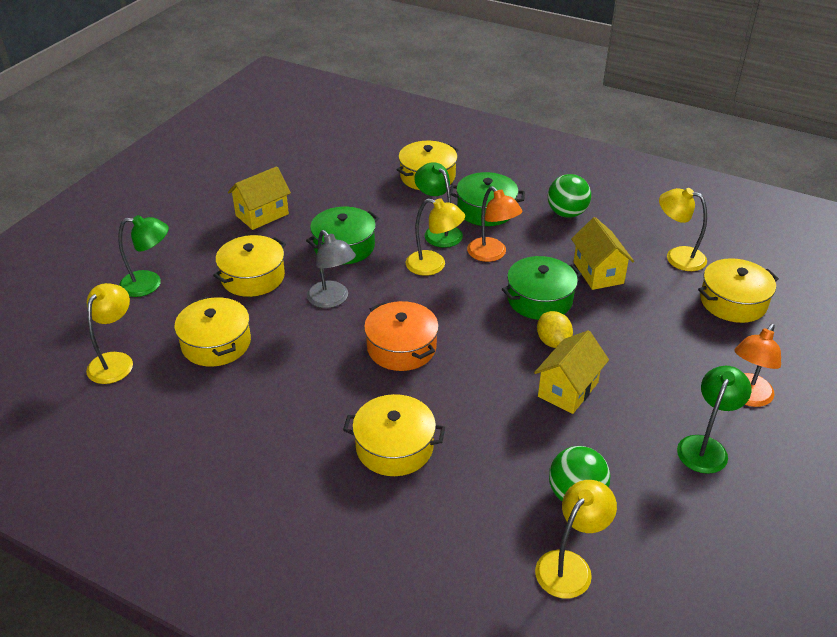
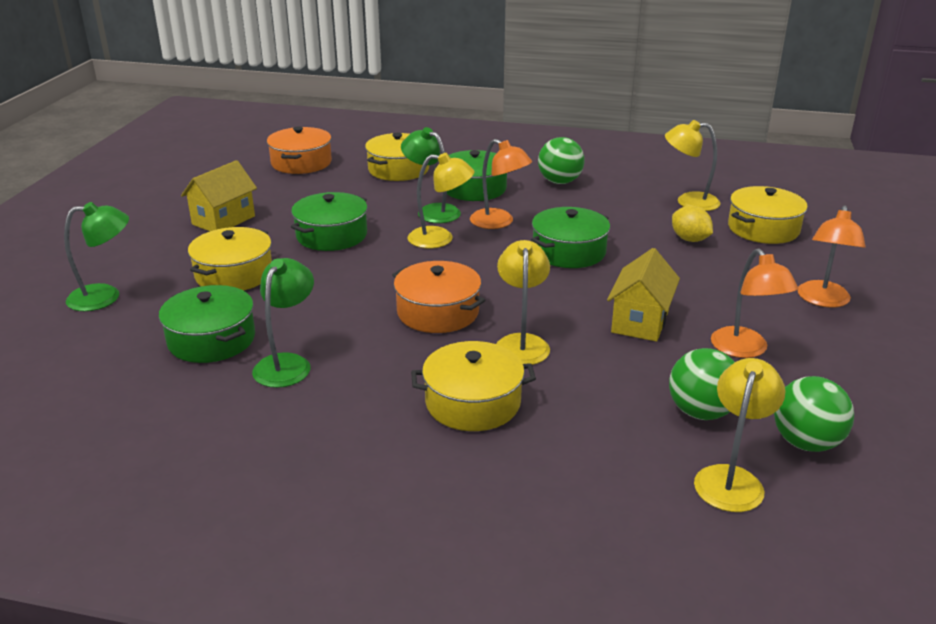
camera: 15 degrees left, 10 degrees down
(115, 361) = (84, 375): yellow lamp -> yellow lamp (521, 343)
(216, 343) = (211, 340): yellow pot -> green pot
(332, 300) = (338, 282): grey lamp -> none
(346, 156) = (301, 163): none -> orange pot
(553, 342) = (602, 284): yellow lemon -> yellow lemon (689, 239)
(598, 273) = (617, 223): yellow house -> none
(646, 438) = (745, 350): none -> orange lamp
(650, 544) = (806, 443): none -> green ball
(705, 447) = (809, 347): green lamp -> green lamp (287, 363)

